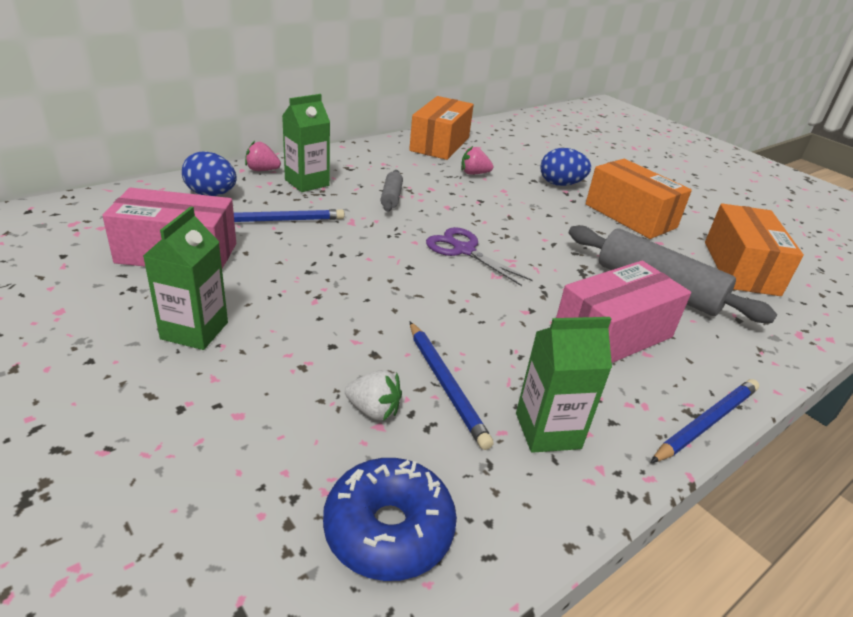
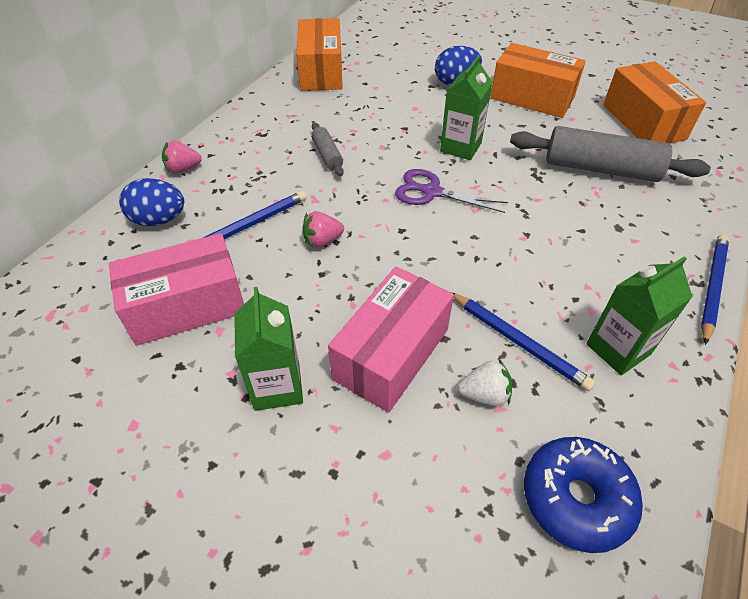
camera: 20 degrees left, 15 degrees up
(307, 183) = (238, 168): green carton -> green carton (460, 147)
(474, 173) = (377, 97): pink strawberry -> pink strawberry (322, 241)
(612, 334) = (600, 232): pink box -> pink box (391, 354)

